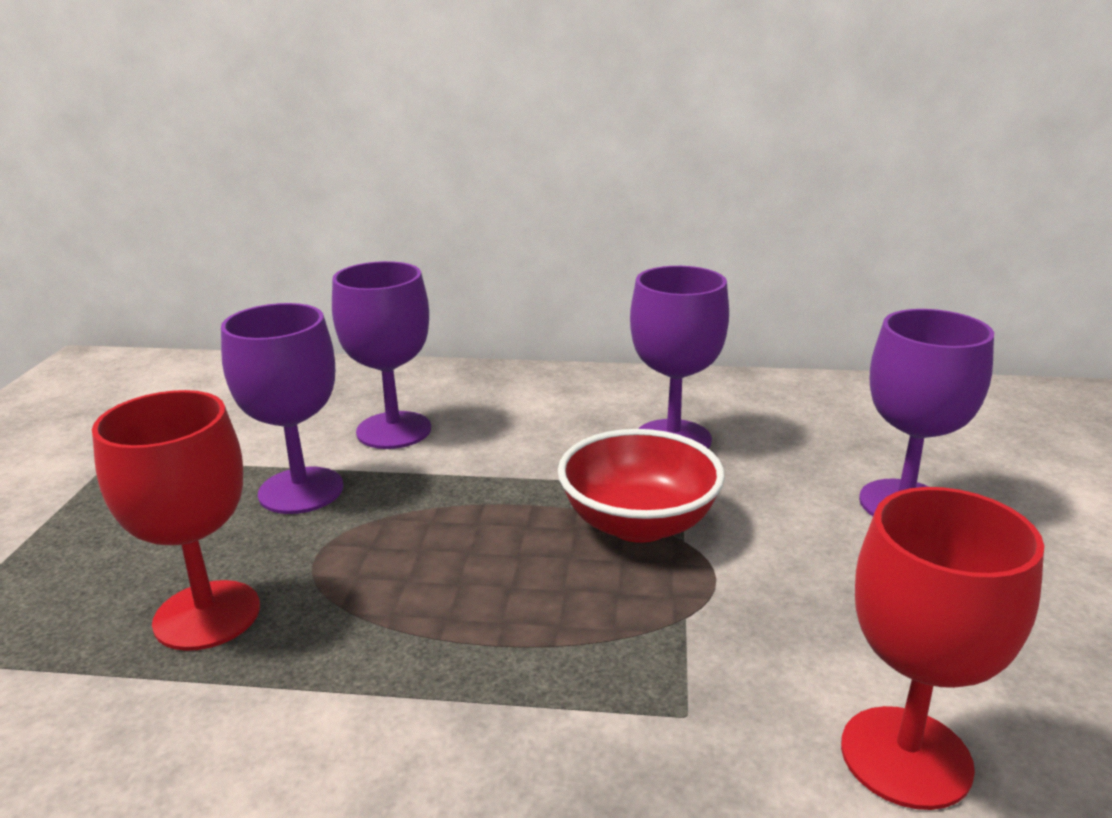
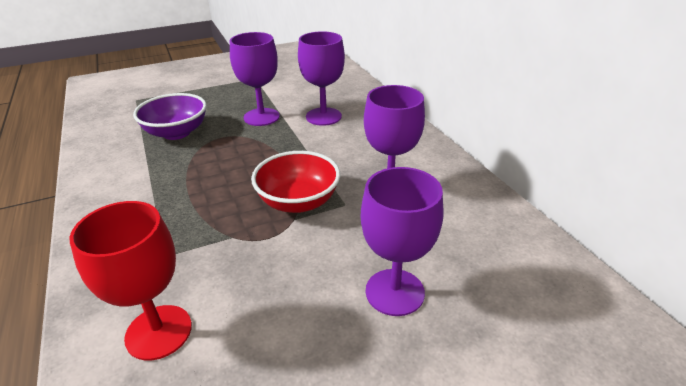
camera: 60 degrees right, 10 degrees up
(207, 615) = (176, 133): red goblet -> purple bowl

